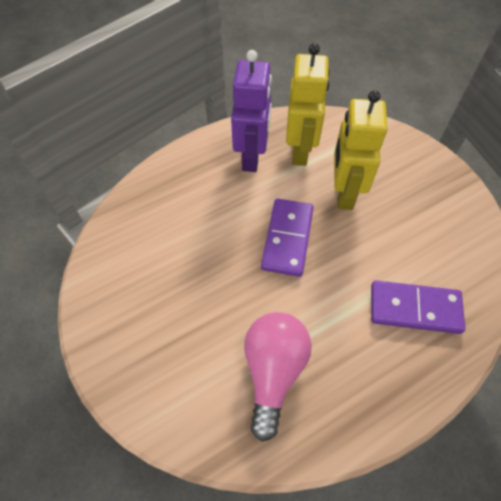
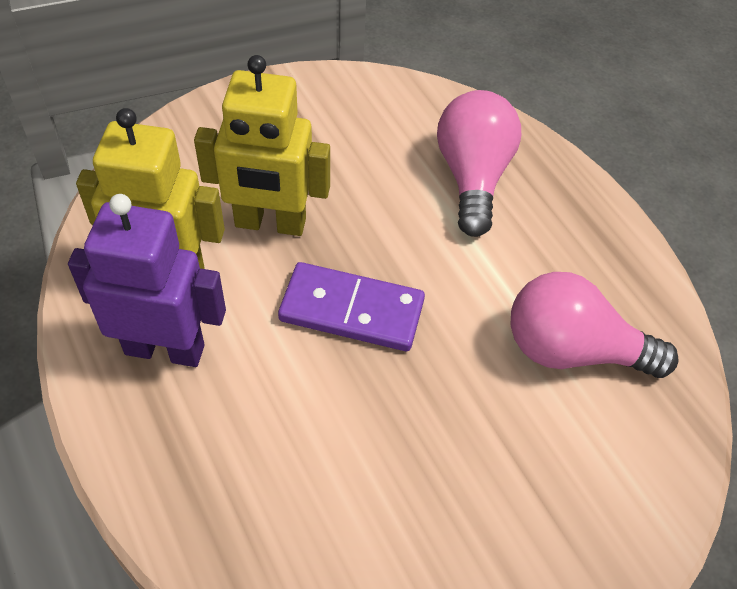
camera: 90 degrees left, 5 degrees down
(415, 308) = (473, 177): purple domino -> pink light bulb

